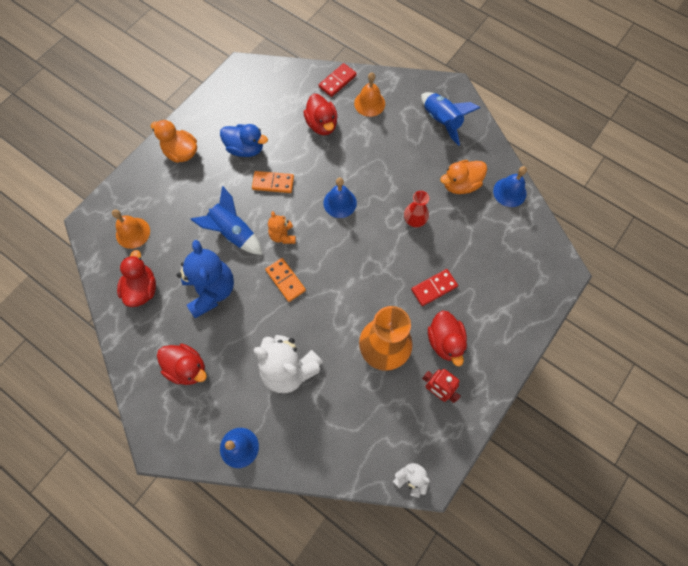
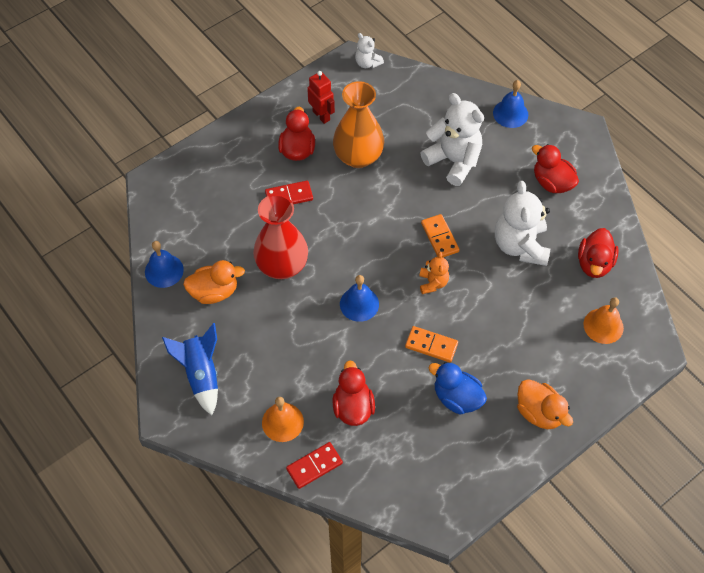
camera: 165 degrees left, 10 degrees down
(211, 290) = (520, 245): blue teddy bear -> white teddy bear
(233, 232) = (488, 299): blue rocket -> none
(414, 220) = (282, 265): red vase -> red vase, size x1.91

